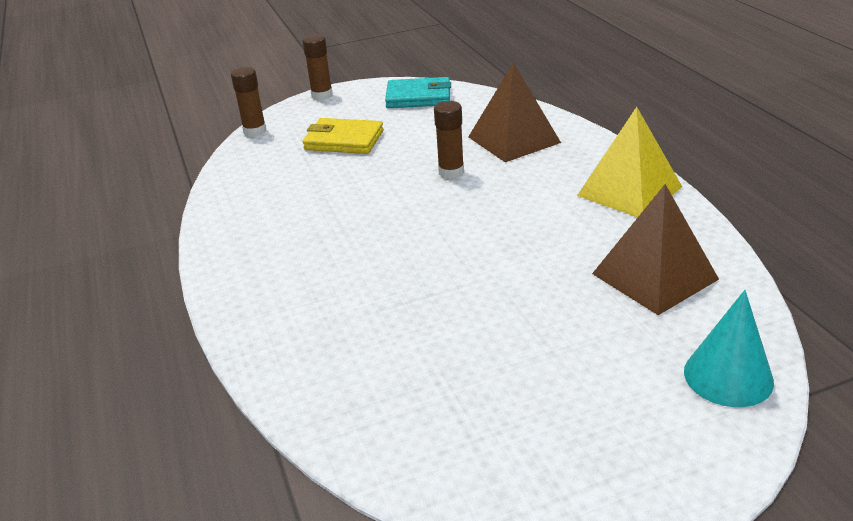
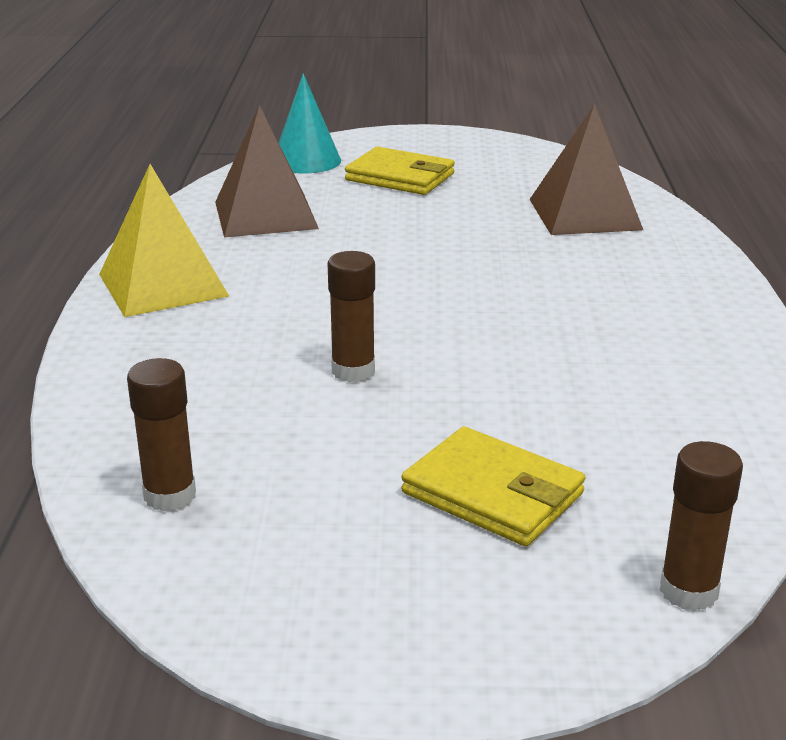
camera: 160 degrees left, 5 degrees down
(322, 95) = (482, 680): brown glue stick -> brown glue stick (170, 496)
(418, 97) = (253, 574): turquoise wallet -> none
(514, 140) = (199, 398): brown pyramid -> brown pyramid (584, 214)
(598, 377) = (400, 177): none -> yellow wallet

